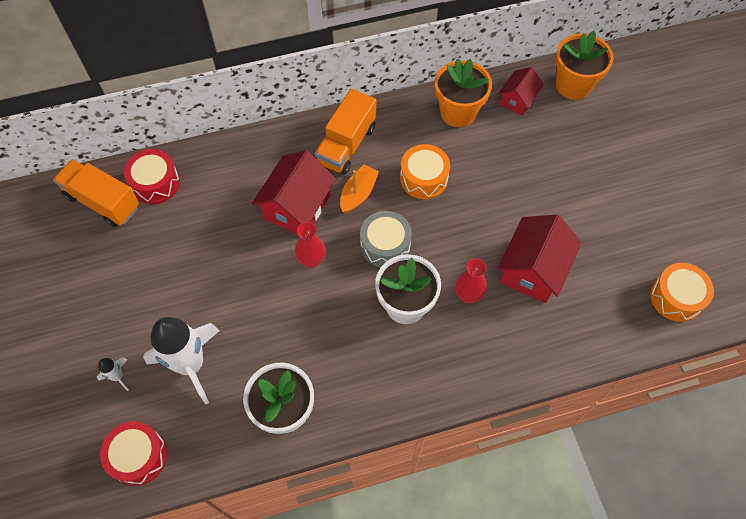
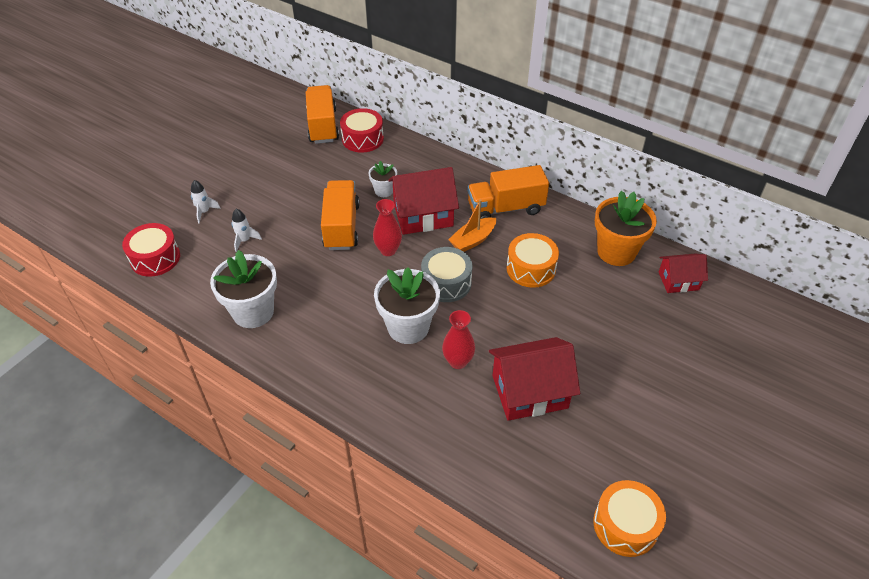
camera: 50 degrees right, 15 degrees down
(191, 364) = (244, 240): white rocket -> white rocket, size x0.42
(239, 214) = (384, 191): none -> white flower pot
(250, 276) = (341, 227): none -> orange truck
(358, 193) = (472, 240): orange boat -> orange boat turned 150 degrees clockwise
(573, 85) = (744, 309): orange flower pot -> none

